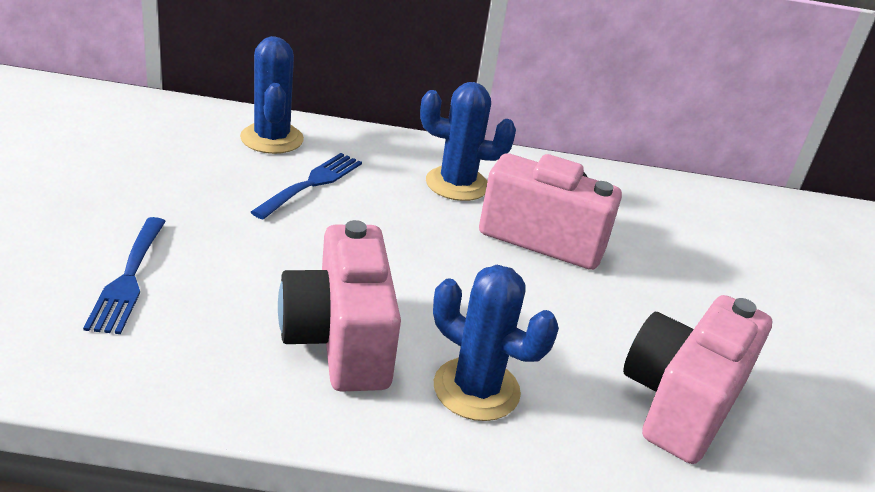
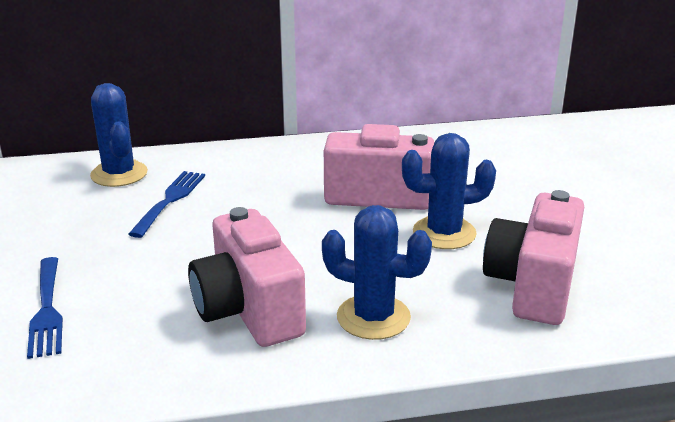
camera: 10 degrees left, 5 degrees down
(457, 184) = (291, 172): blue cactus -> blue cactus (444, 233)

